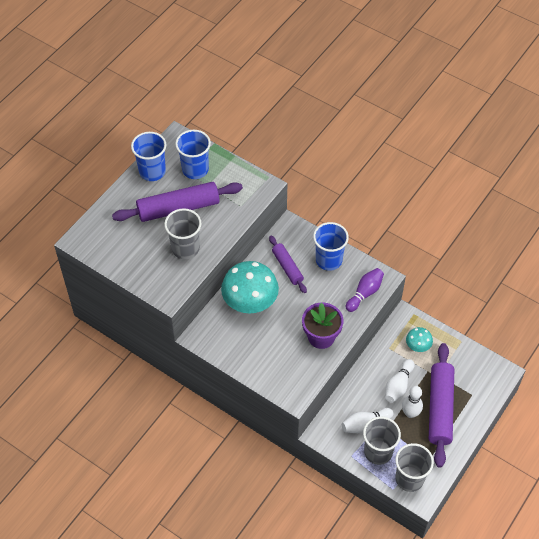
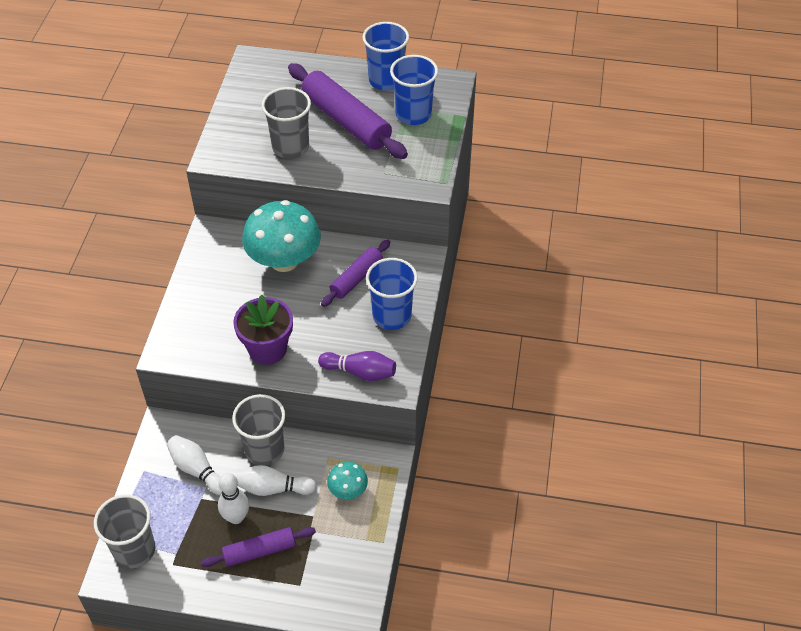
camera: 65 degrees right, 5 degrees down
(378, 452) = (161, 499): grey cup -> grey cup (264, 449)
(440, 408) = (259, 551): purple rolling pin -> purple rolling pin, size x0.57

